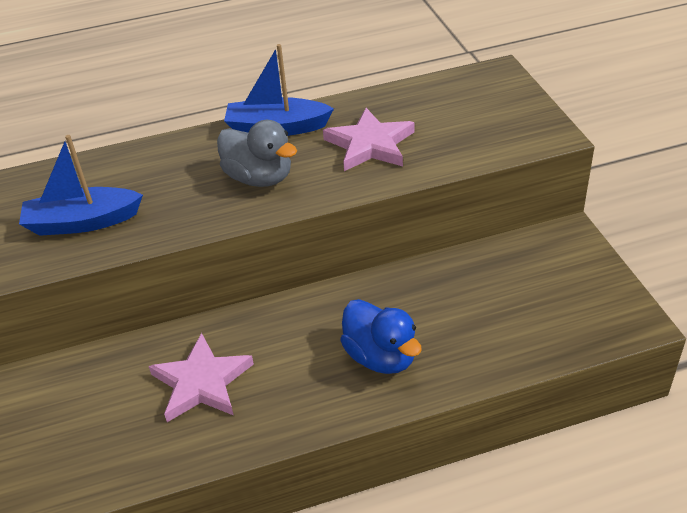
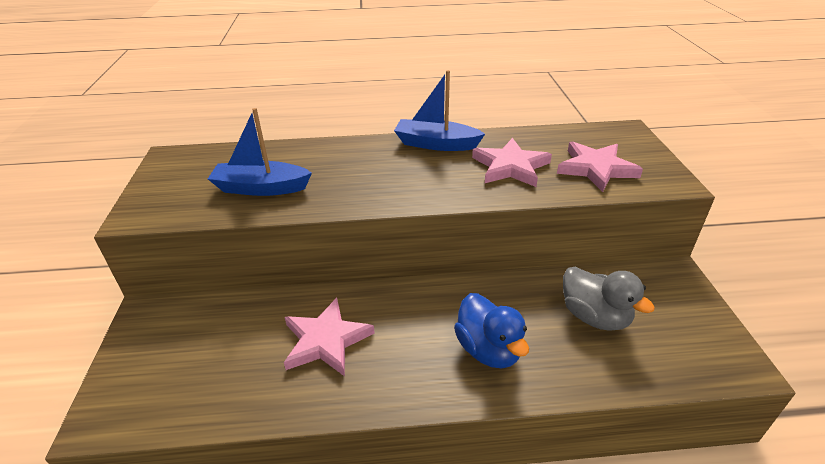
camera: 10 degrees right, 5 degrees down
(259, 178) = (412, 177): grey duck -> grey duck (594, 316)
(466, 131) = (596, 169): none -> pink star

